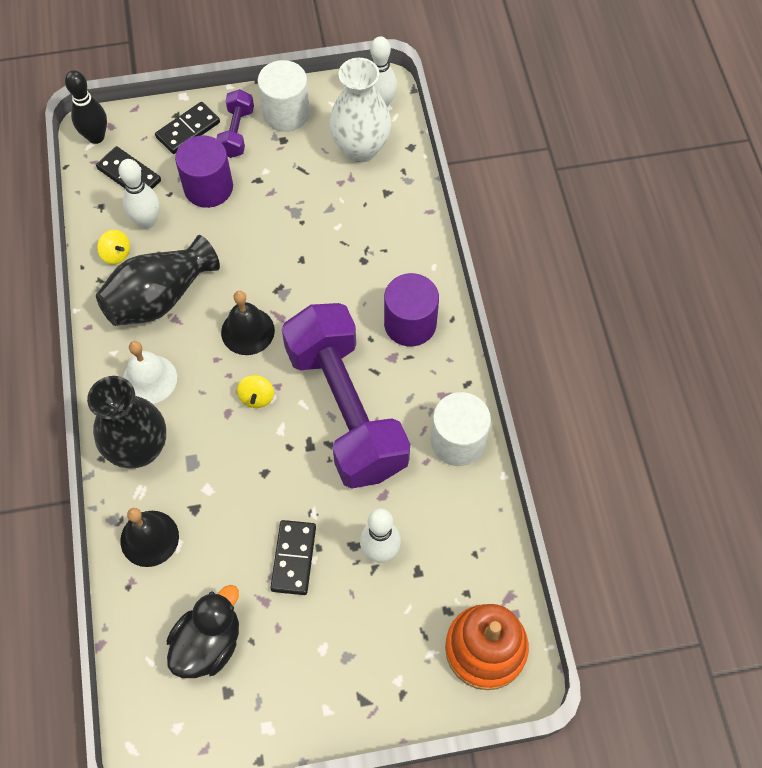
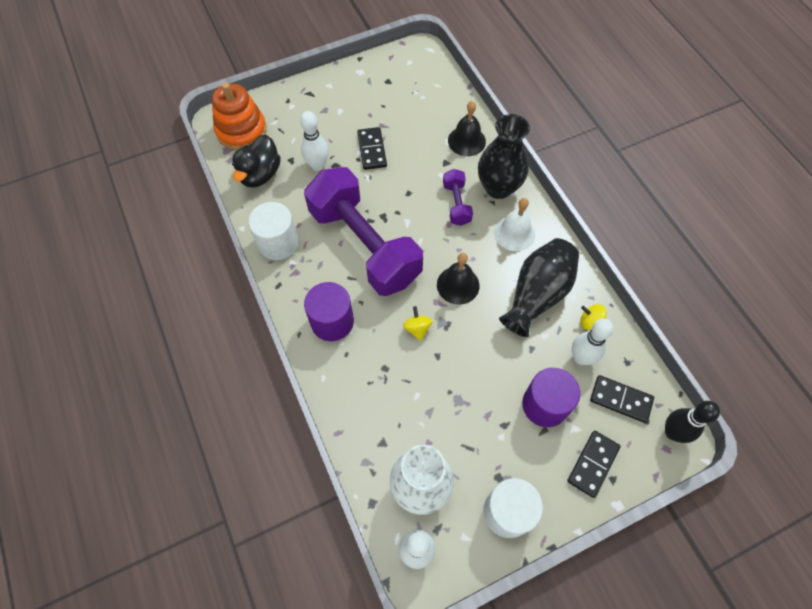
camera: 165 degrees right, 0 degrees up
(208, 643) = (407, 99): black duck -> black duck (260, 174)
(236, 132) = (546, 473): purple dumbbell -> purple dumbbell (456, 204)
(257, 397) = (432, 239): yellow spinning top -> yellow spinning top (417, 328)

